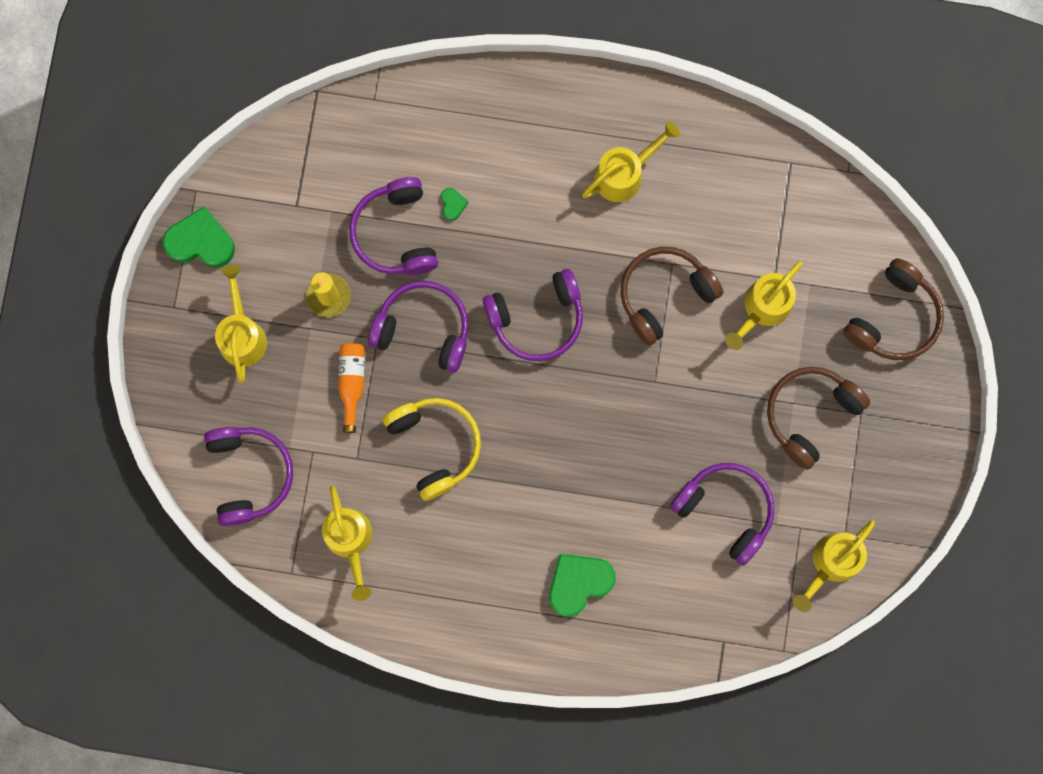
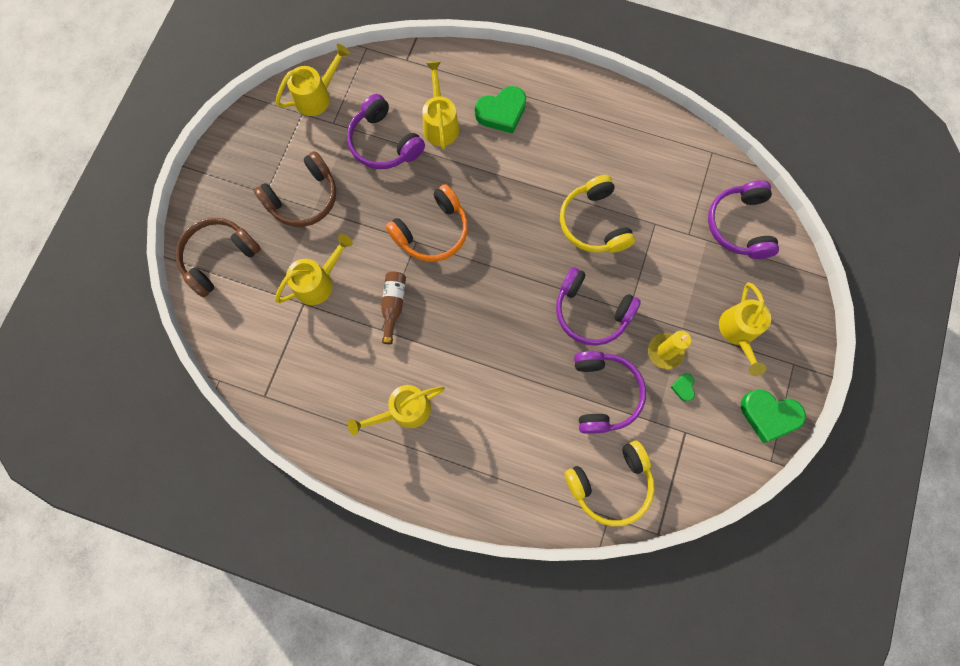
camera: 170 degrees left, 5 degrees down
(350, 541) = (666, 166): yellow watering can -> yellow watering can (440, 123)
(352, 383) = (653, 279): orange bottle -> none
(376, 134) = (610, 484): none -> yellow headphones
(453, 204) = (552, 410): green heart -> green heart (683, 387)
(537, 318) = (499, 305): purple headphones -> none
(637, 398) = (432, 231): none -> orange headphones
(664, 295) = (393, 306): brown headphones -> brown bottle

